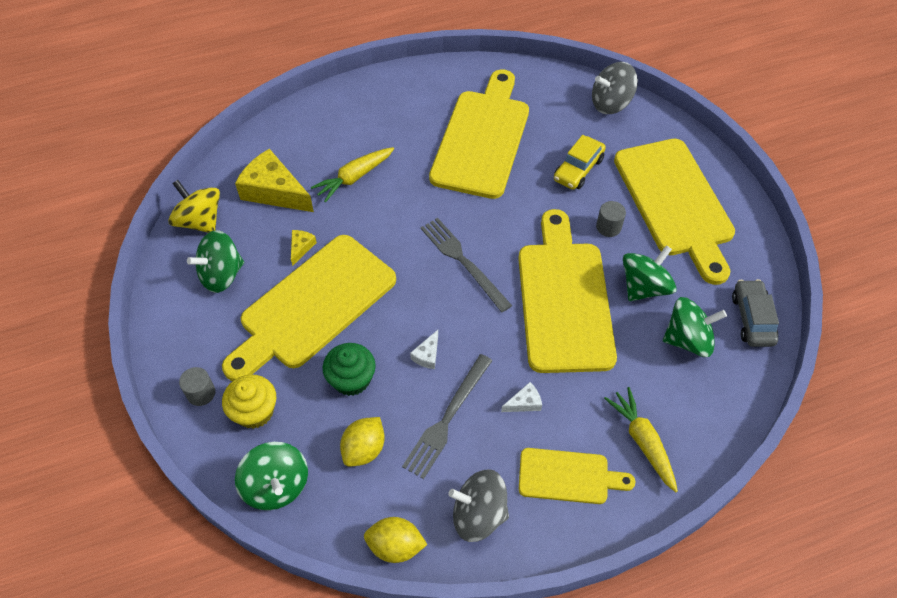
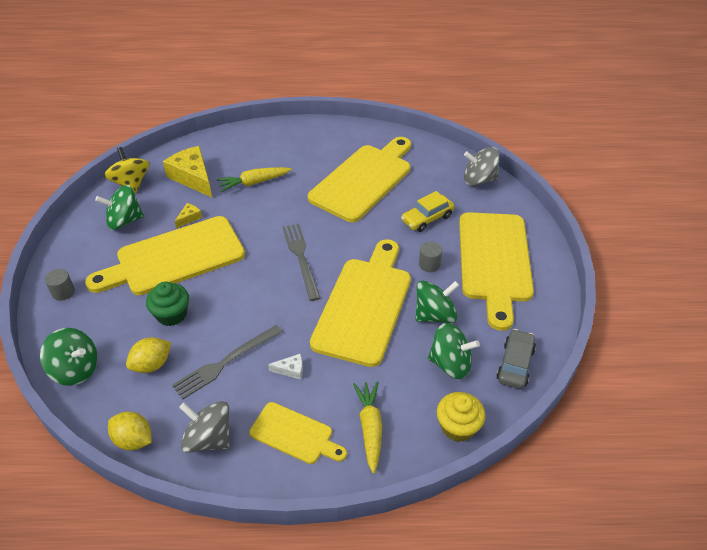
camera: 20 degrees right, 10 degrees down
(254, 411) = (91, 315): yellow cupcake -> yellow cupcake (458, 427)
(276, 485) = (75, 369): green spinning top -> green spinning top turned 60 degrees counterclockwise
(427, 355) = (236, 314): white cheese -> none

